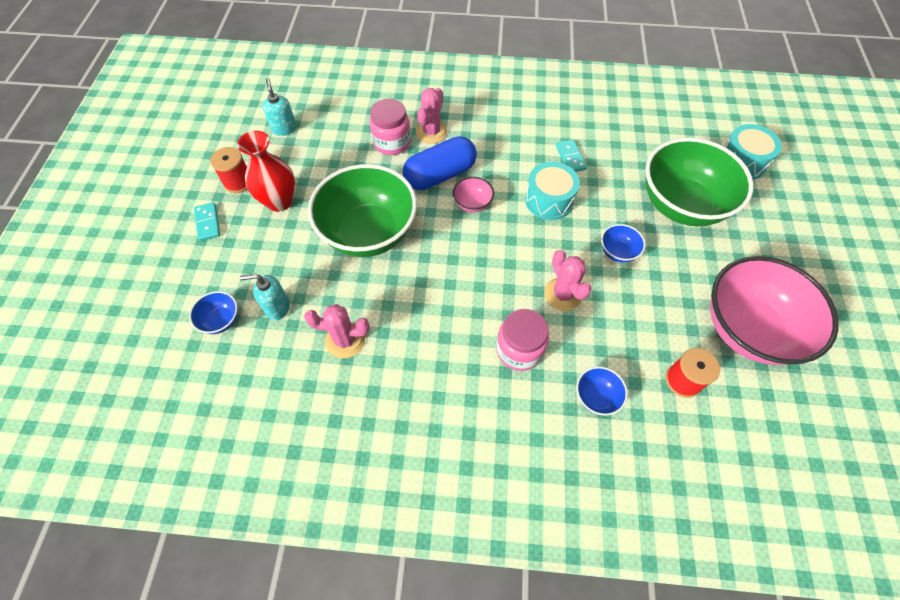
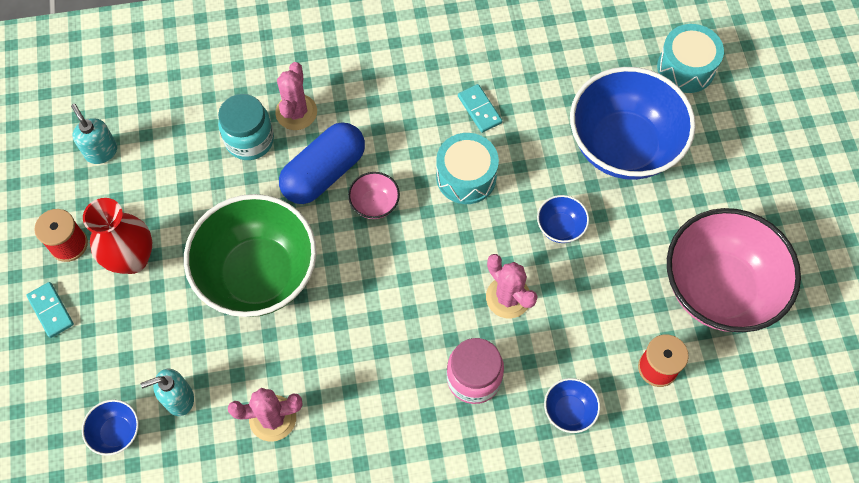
camera: 15 degrees left, 5 degrees up
(392, 143) = (249, 140): pink jar -> turquoise jar
(681, 205) = (623, 146): green bowl -> blue bowl

